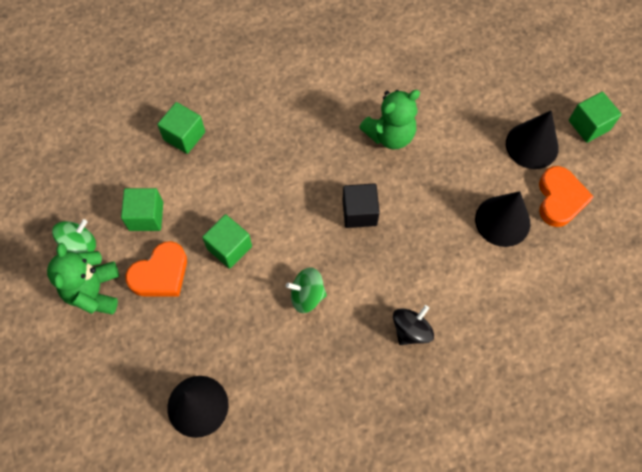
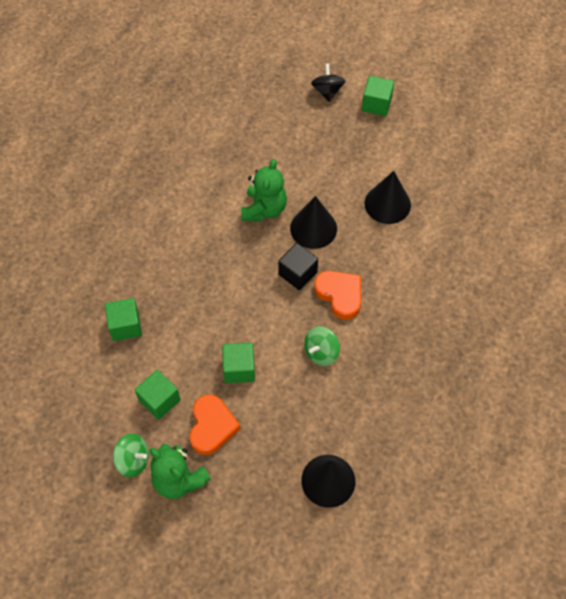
camera: 45 degrees left, 5 degrees down
(79, 244) = (133, 460): green spinning top -> green spinning top turned 105 degrees clockwise
(411, 330) = (404, 315): black spinning top -> black spinning top (327, 91)
(532, 145) = (356, 144): black cone -> black cone (313, 228)
(560, 199) = (406, 163): orange heart -> orange heart (340, 295)

